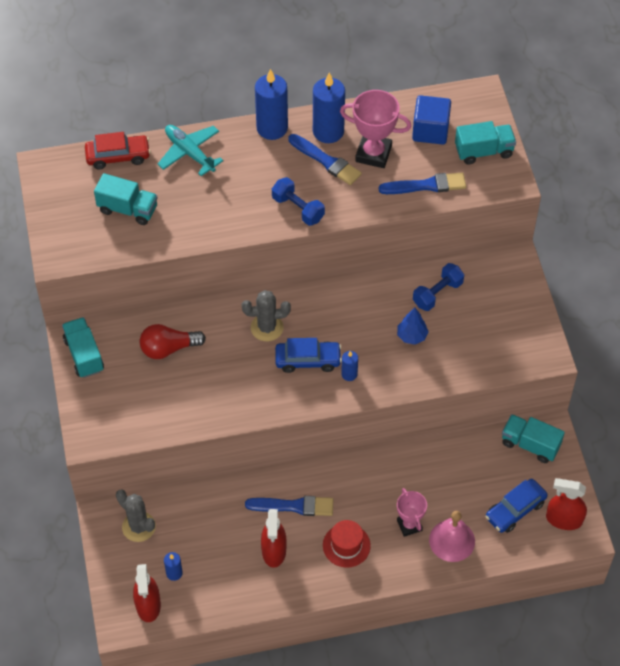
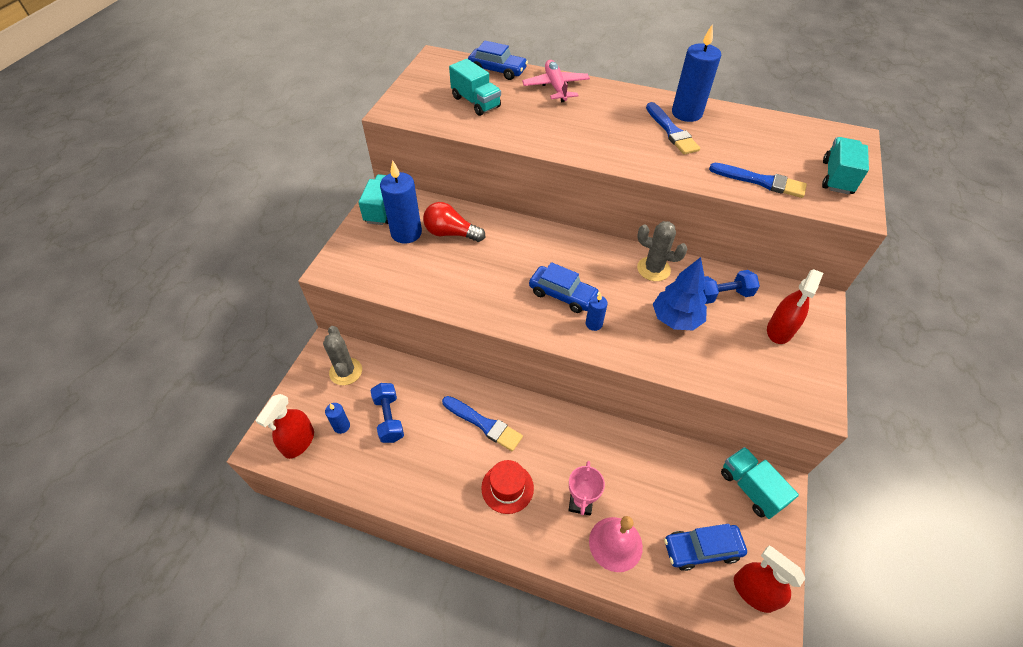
camera: 30 degrees right, 5 degrees down
(118, 156) = (497, 70): red car -> blue car
(189, 153) = (555, 87): turquoise plane -> pink plane
(267, 327) = (544, 254): grey cactus -> grey cactus (653, 269)
(272, 128) = (637, 95): blue candle -> blue candle (406, 233)
(274, 551) = (438, 455): red spray bottle -> red spray bottle (779, 330)
(298, 209) = (622, 153): blue dumbbell -> blue dumbbell (389, 418)
(373, 154) = (720, 141): pink trophy -> none
(412, 336) = (676, 319): blue tree -> blue tree, size x1.56
(430, 131) = (787, 144): blue cube -> none
(484, 151) = (837, 177): turquoise truck -> turquoise truck turned 90 degrees counterclockwise

